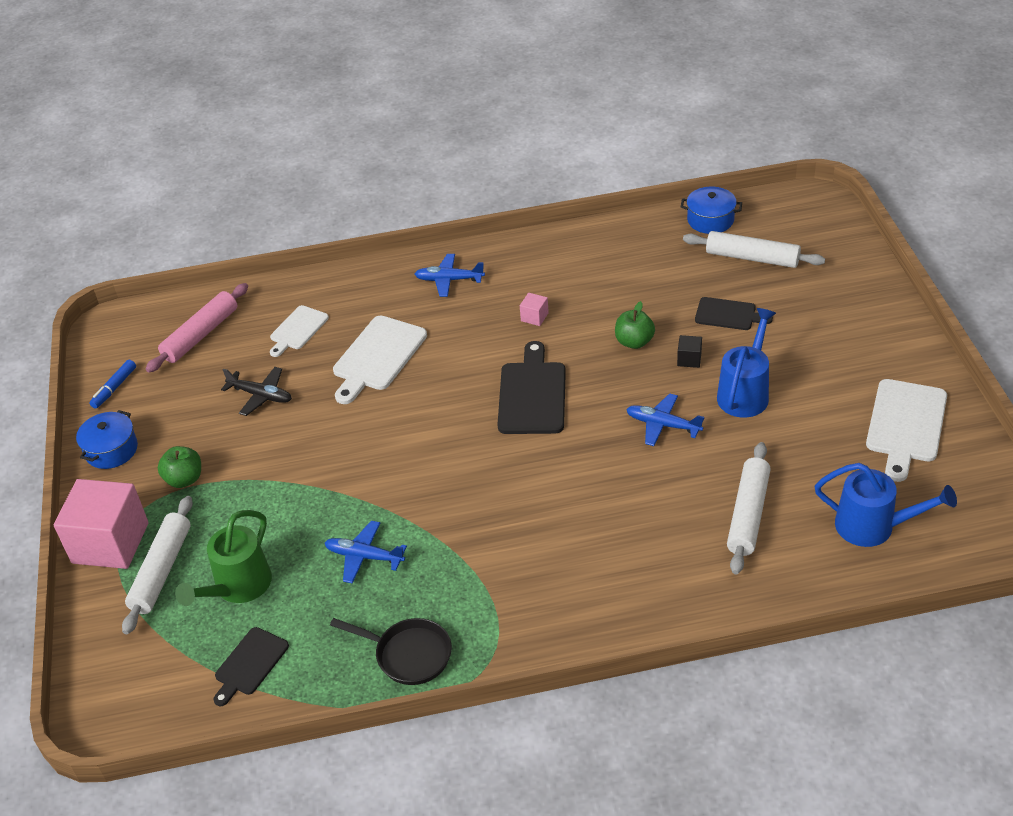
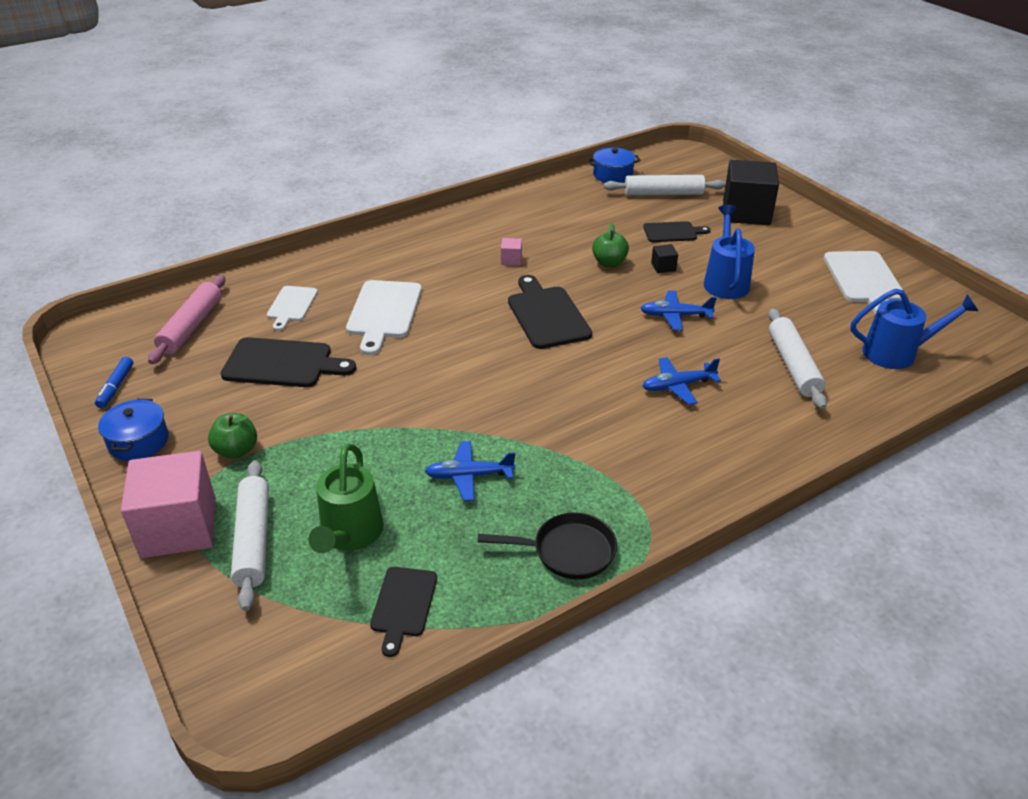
camera: 25 degrees left, 5 degrees down
(261, 395) = (282, 364): black plane -> black cutting board
(449, 280) = (417, 246): blue plane -> blue plane (678, 386)
(831, 303) = (746, 213): none -> black cube

